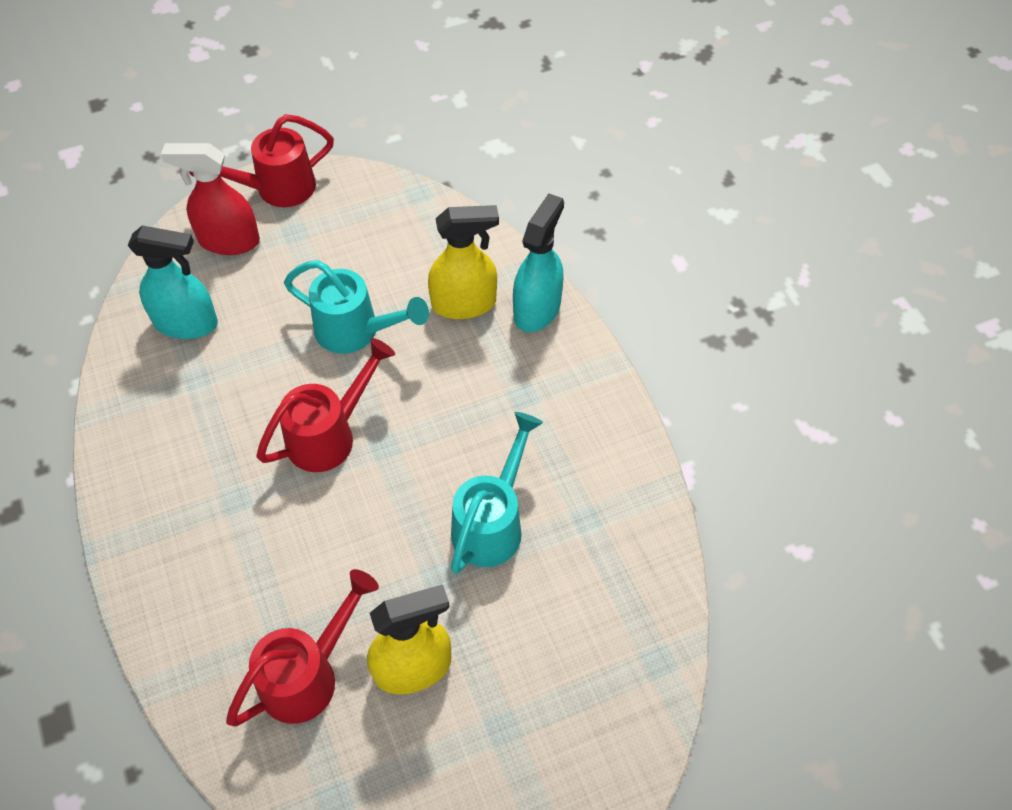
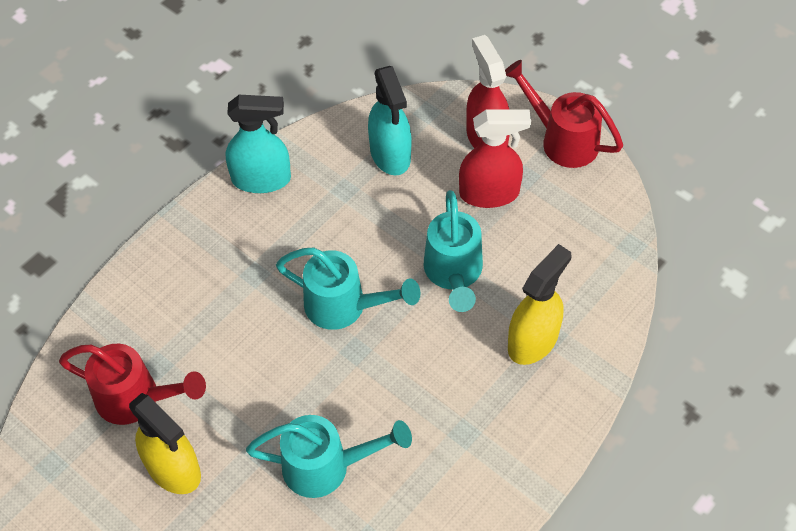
camera: 65 degrees right, 0 degrees up
(291, 266) = (489, 193): none -> red spray bottle
(330, 434) = (345, 307): red watering can -> turquoise watering can
(464, 304) = (533, 340): yellow spray bottle -> yellow spray bottle turned 105 degrees counterclockwise
(537, 309) = (564, 401): turquoise spray bottle -> turquoise spray bottle (262, 179)

